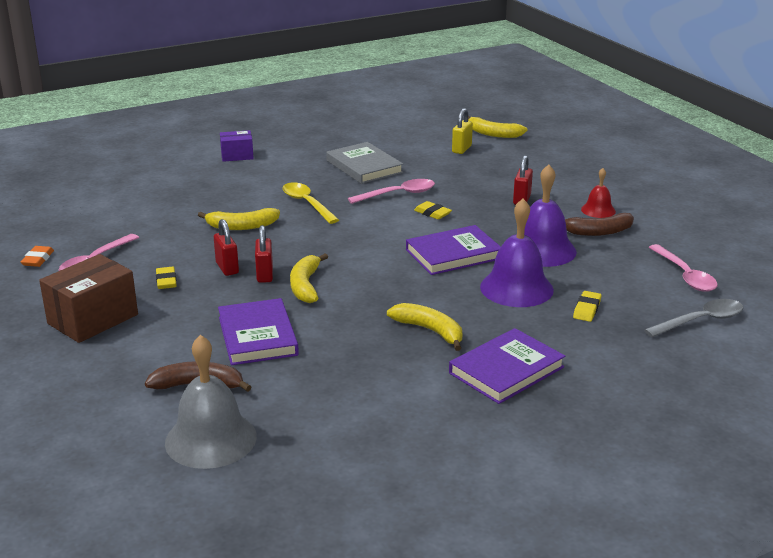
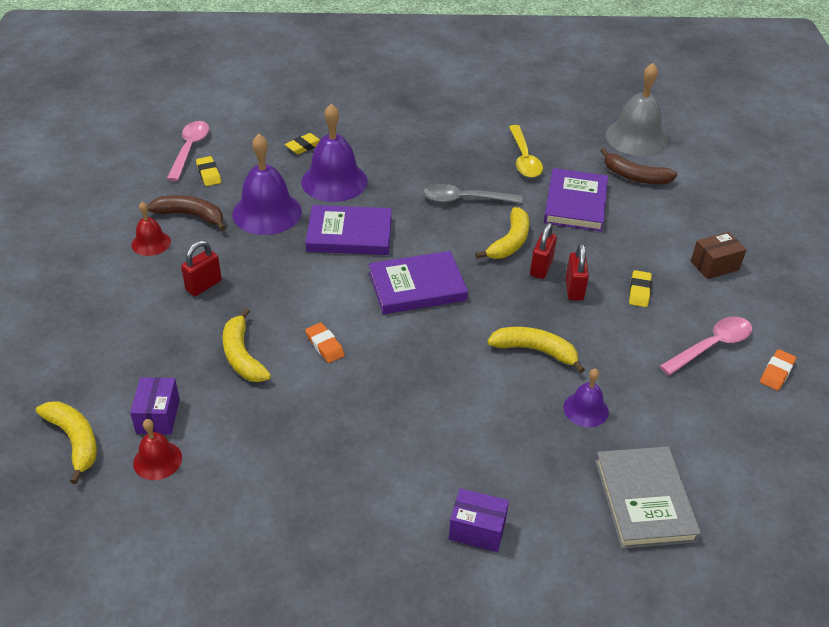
camera: 155 degrees left, 15 degrees up
(93, 319) = (714, 265): brown box -> brown box, size x0.58
(190, 209) = (586, 409): none -> purple bell
(307, 204) = (440, 366): yellow spoon -> yellow spoon (524, 158)
(364, 166) = (318, 423): grey book -> grey book (644, 500)
(398, 194) = (324, 345): pink spoon -> orange eraser
(430, 331) = (438, 166): yellow banana -> yellow banana (242, 356)
(432, 213) = (316, 298): yellow eraser -> yellow eraser (208, 174)
(439, 138) = (157, 460): none -> red bell
(461, 149) = (158, 416): yellow padlock -> purple box
(506, 370) = (412, 122): purple book -> purple book (417, 286)
(700, 321) = (238, 113): grey spoon -> grey spoon (465, 199)

